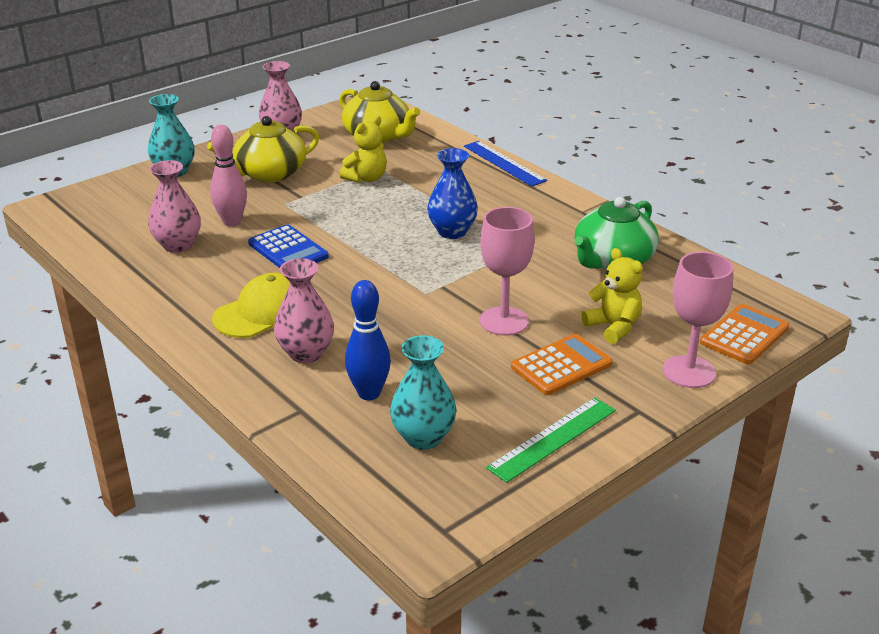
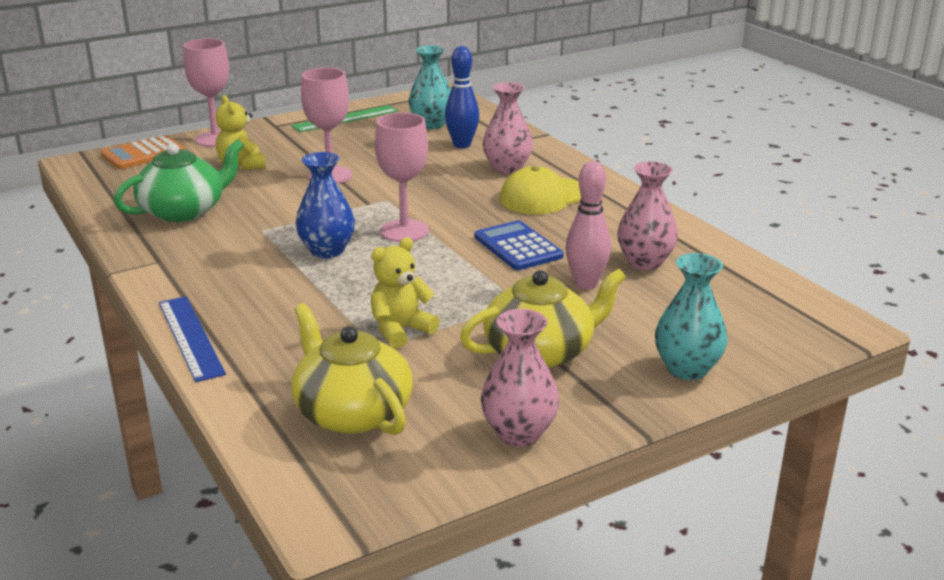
camera: 170 degrees left, 5 degrees down
(394, 257) = (404, 231): none -> pink goblet
(561, 365) = (307, 148): orange calculator -> none

